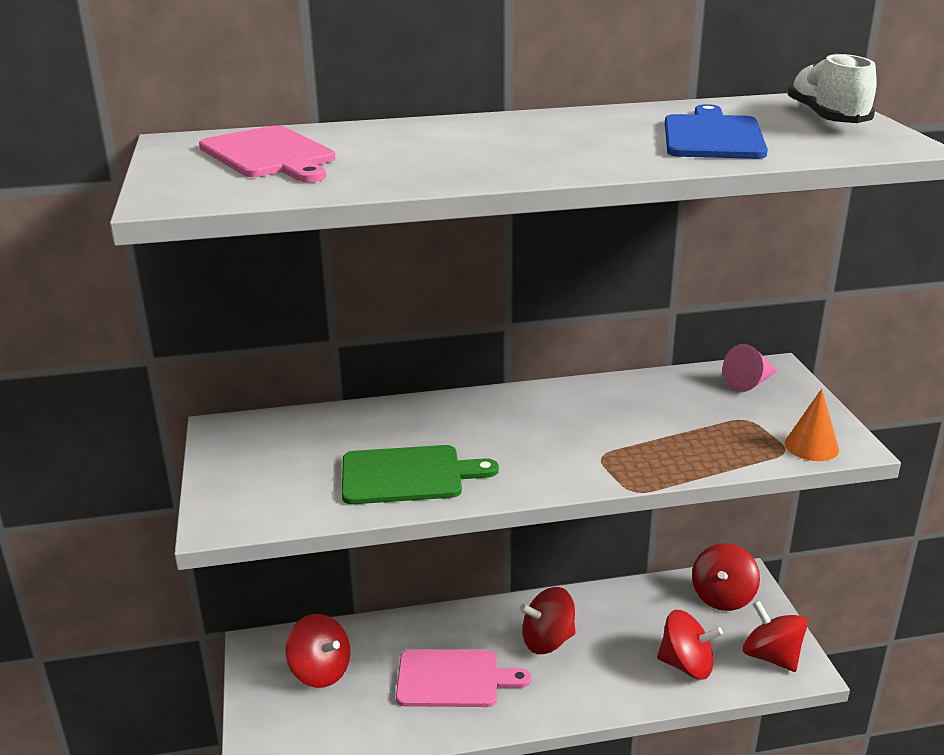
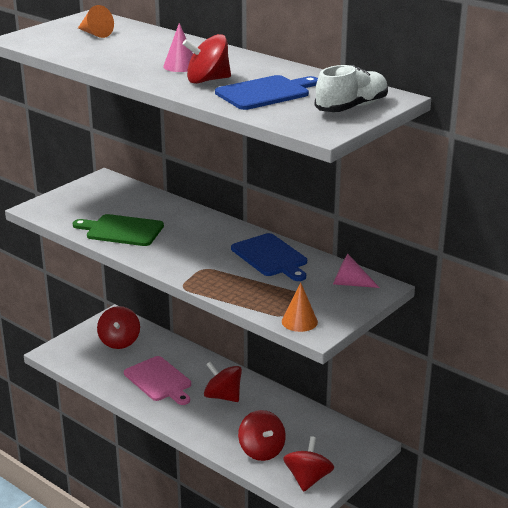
camera: 50 degrees right, 0 degrees up
(270, 155) = (95, 34): pink cutting board -> orange cone
(408, 475) = (121, 230): green cutting board -> green cutting board turned 150 degrees clockwise
(523, 147) = (180, 66): none -> pink cone
(627, 402) = (271, 257): none -> blue cutting board
(722, 597) = (340, 441): red spinning top -> red spinning top (207, 80)

